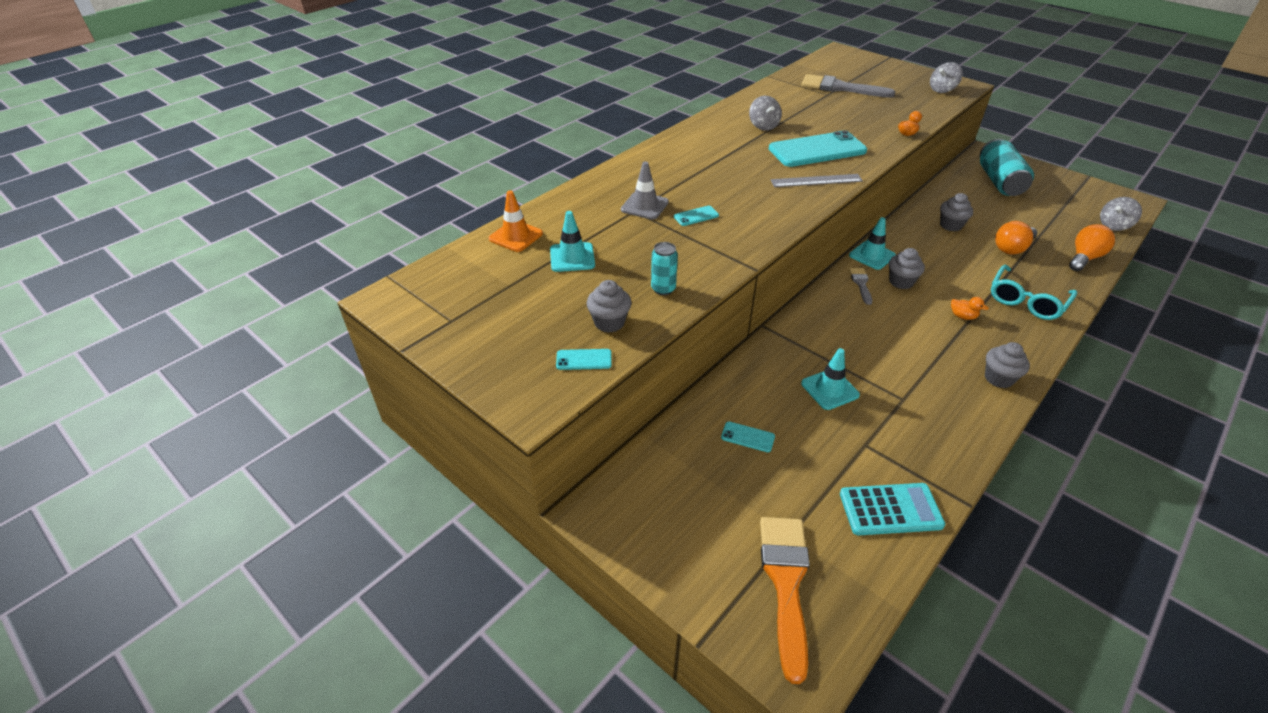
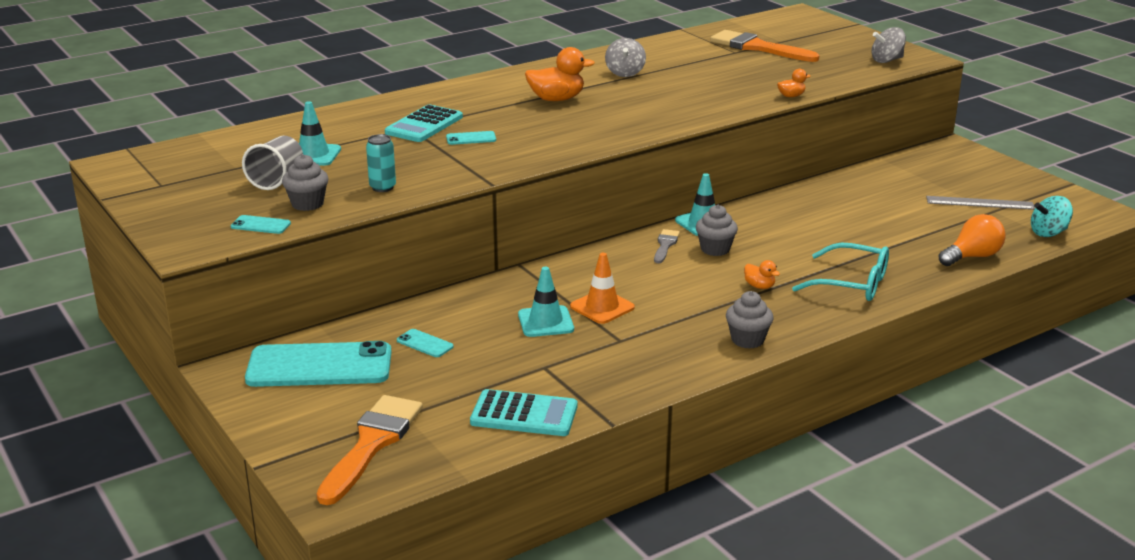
camera: 15 degrees right, 15 degrees down
(516, 236) = (271, 134): orange traffic cone -> orange traffic cone (602, 307)
(558, 294) = (277, 179): none -> grey cup
(644, 206) = (424, 125): grey traffic cone -> turquoise calculator
(732, 161) = (556, 99): none -> orange duck
(816, 180) = (635, 124): grey ruler -> grey ruler (980, 203)
(817, 150) = (665, 99): turquoise phone -> turquoise phone (319, 366)
(840, 88) = (757, 47): grey brush -> orange brush
(950, 225) = (830, 208): grey cupcake -> none
(999, 182) = (940, 176): turquoise can -> none
(1012, 248) = (887, 237): orange light bulb -> none
(1026, 301) = (853, 284): turquoise glasses -> turquoise glasses turned 120 degrees counterclockwise
(1114, 226) = (1048, 233): grey spinning top -> turquoise spinning top

